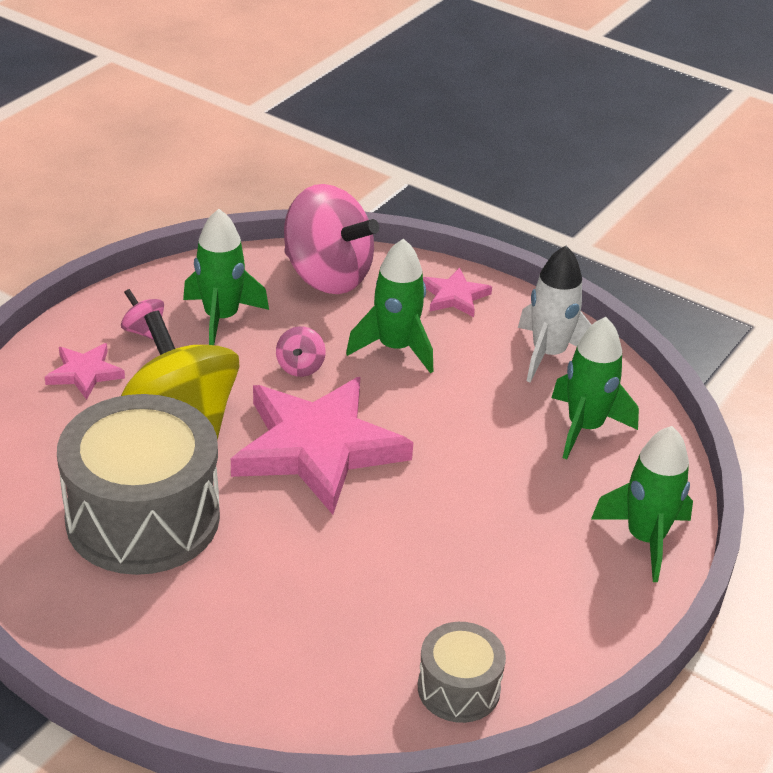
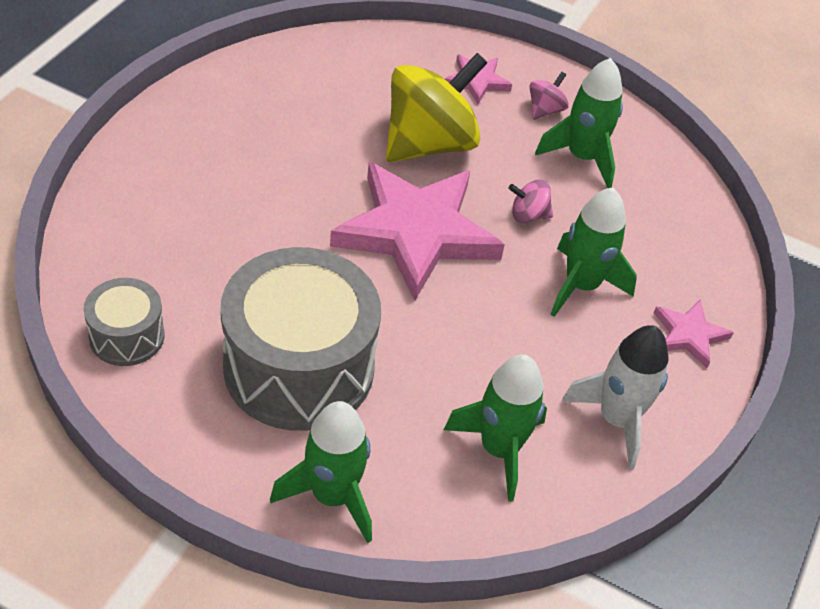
camera: 80 degrees right, 10 degrees up
(143, 518) = (308, 130): grey drum -> grey drum (299, 367)
(327, 276) = (679, 229): pink spinning top -> none

